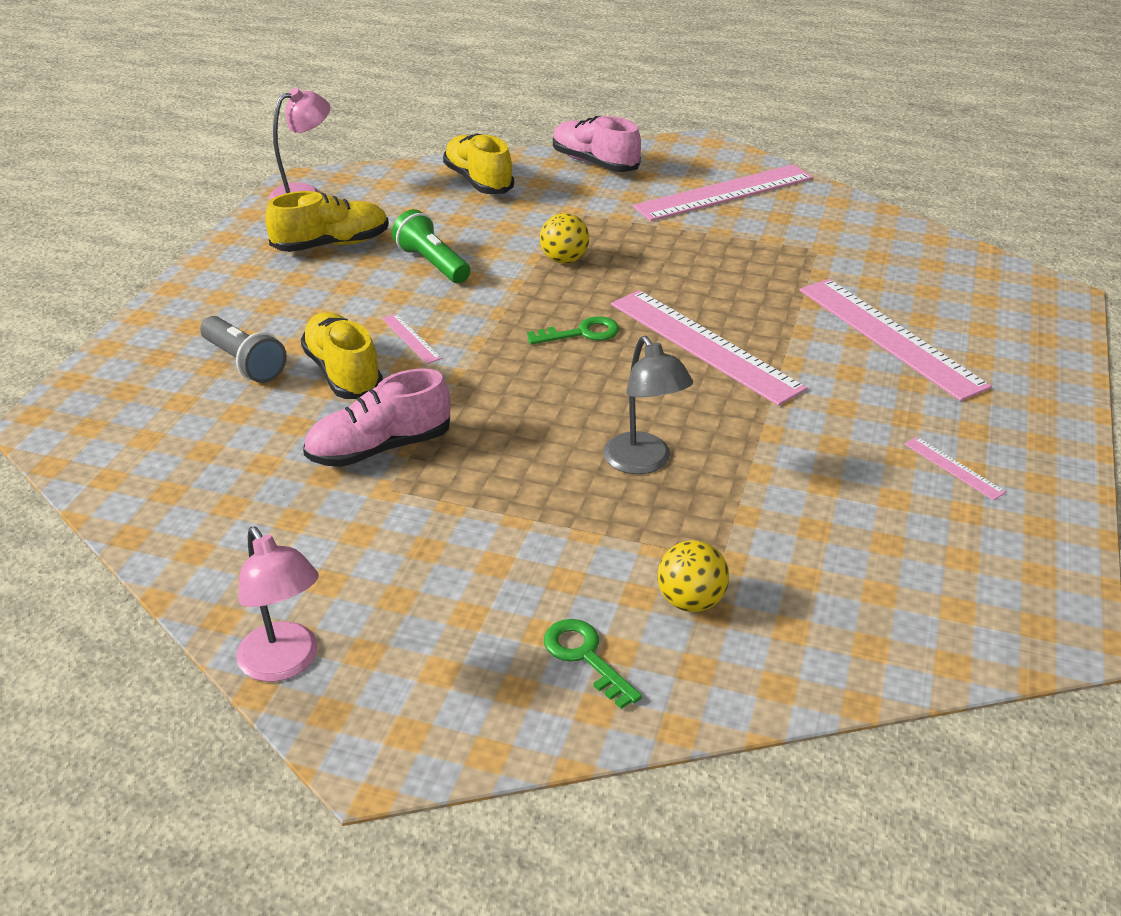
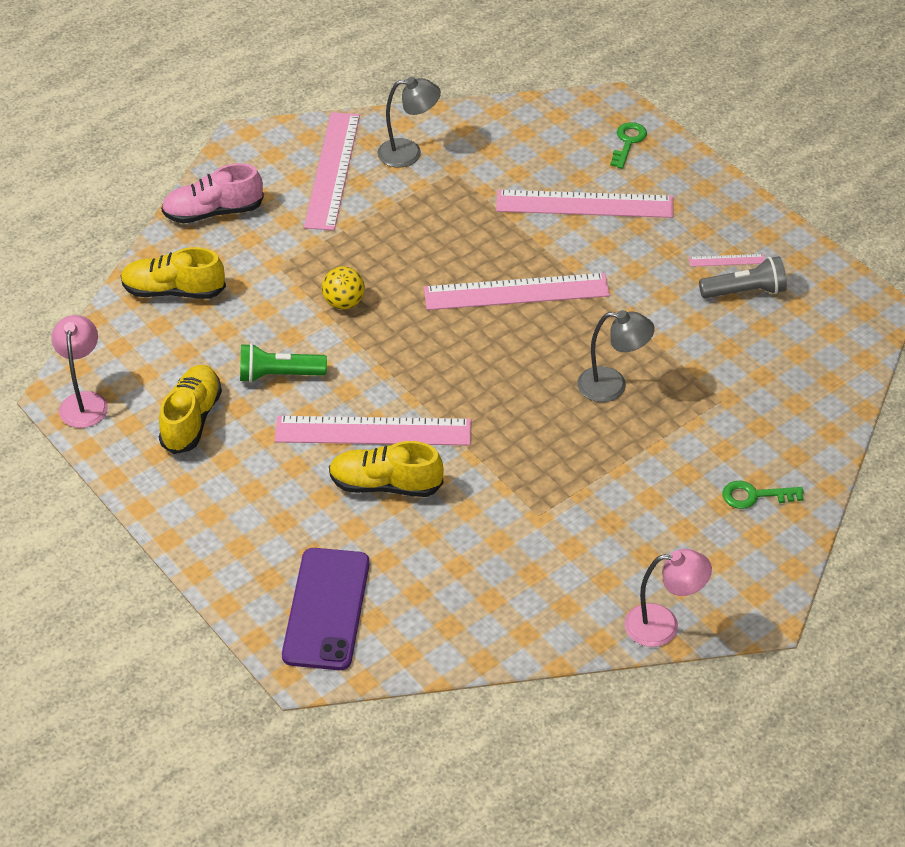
camera: 55 degrees left, 10 degrees up
(140, 404) = (326, 609): none -> purple phone
(244, 363) = (323, 533): grey flashlight -> grey flashlight (745, 291)
(380, 448) = (492, 502): pink shoe -> none
(411, 338) = (373, 431): pink ruler -> pink ruler, size x2.40
(581, 333) = (448, 342): green key -> green key (628, 142)
(690, 601) = (746, 431): yellow ball -> none
(804, 218) = (409, 153): none -> grey lamp

